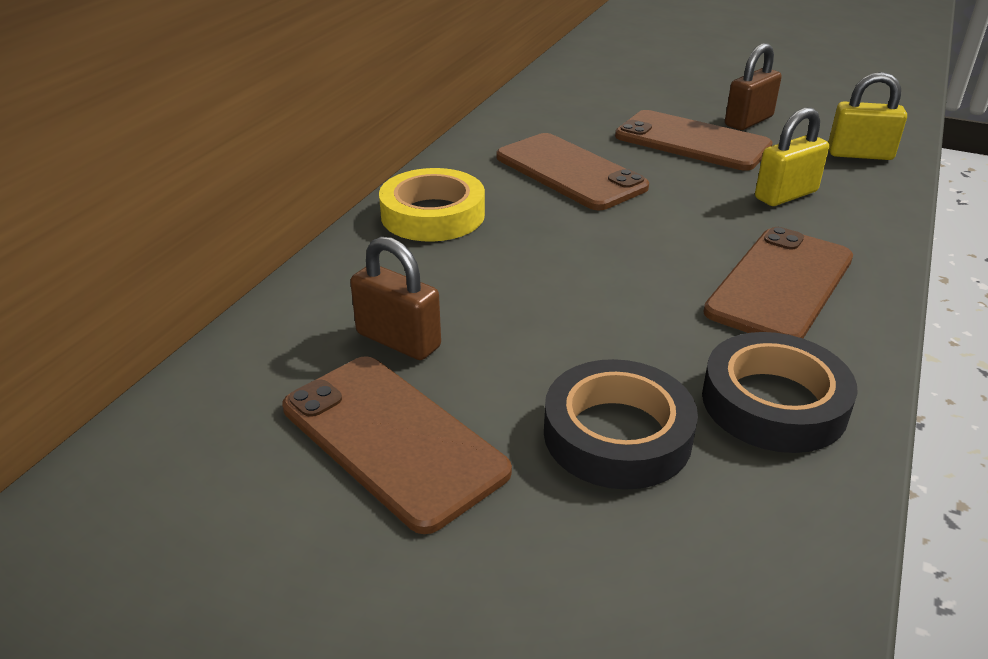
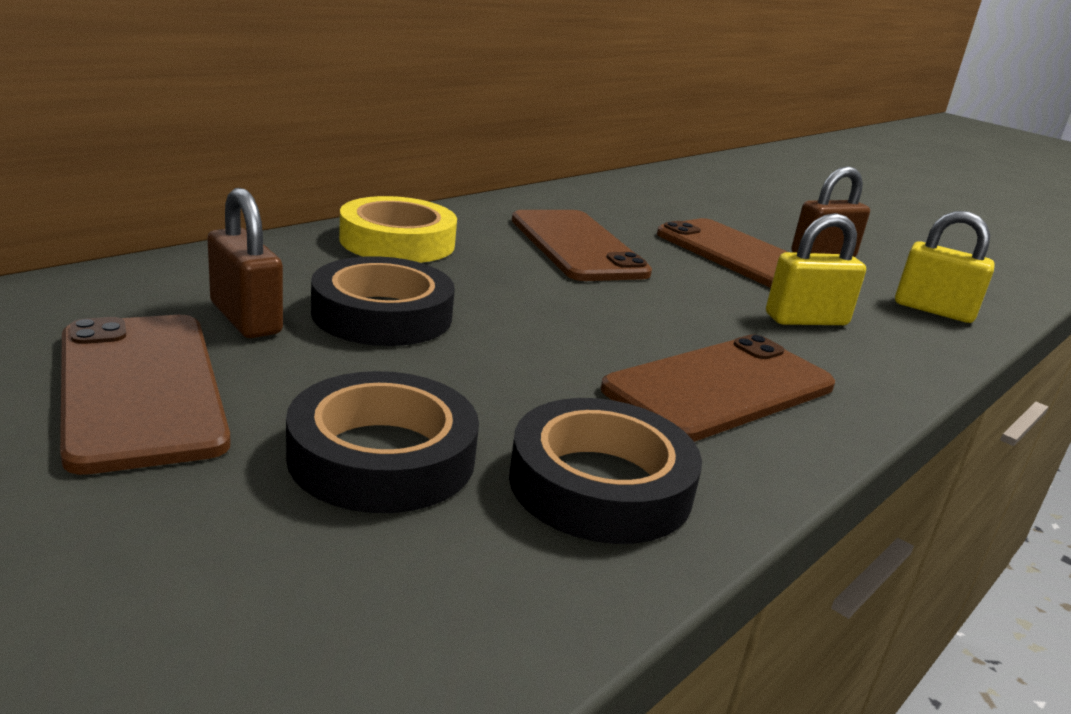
camera: 15 degrees right, 10 degrees down
(493, 298) = (382, 314): none -> black tape

